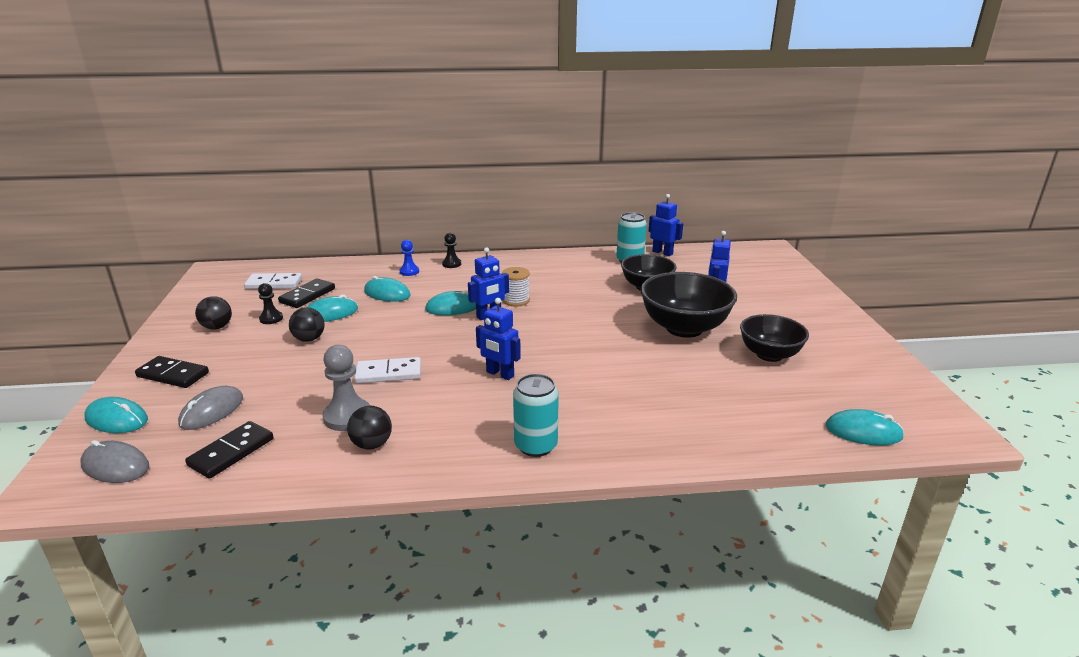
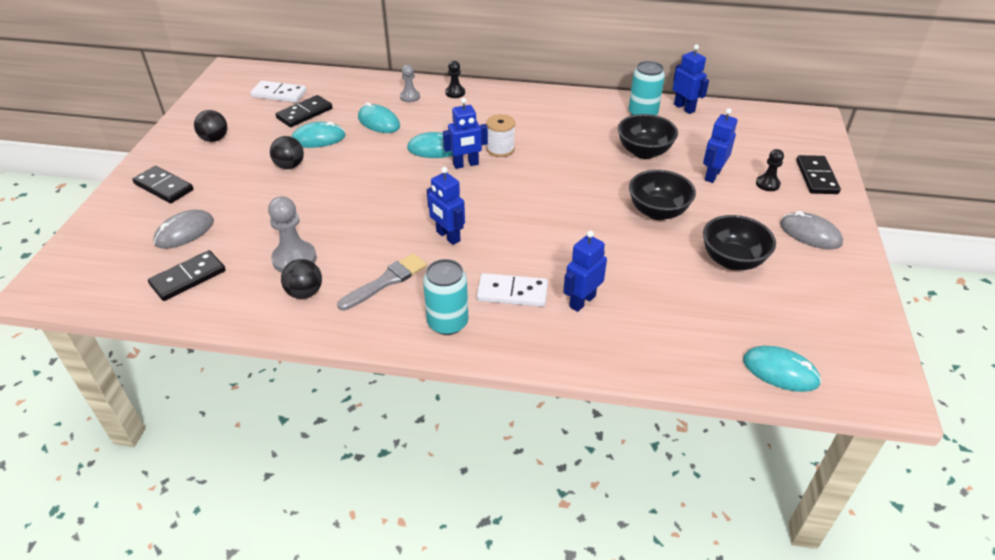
camera: 15 degrees right, 15 degrees up
(115, 466) = (96, 274): grey mouse -> grey mouse (810, 234)
(117, 419) = (108, 226): turquoise mouse -> none
(271, 319) = (264, 136): black pawn -> black pawn (767, 184)
(388, 373) = (346, 217): white domino -> white domino (512, 293)
(409, 271) = (410, 97): blue pawn -> grey pawn
(455, 420) = (386, 281): none -> grey brush
(656, 406) = (582, 301): none -> blue robot
(684, 328) = (657, 212): black bowl -> black bowl, size x0.66
(799, 287) = (816, 177): none -> black domino

